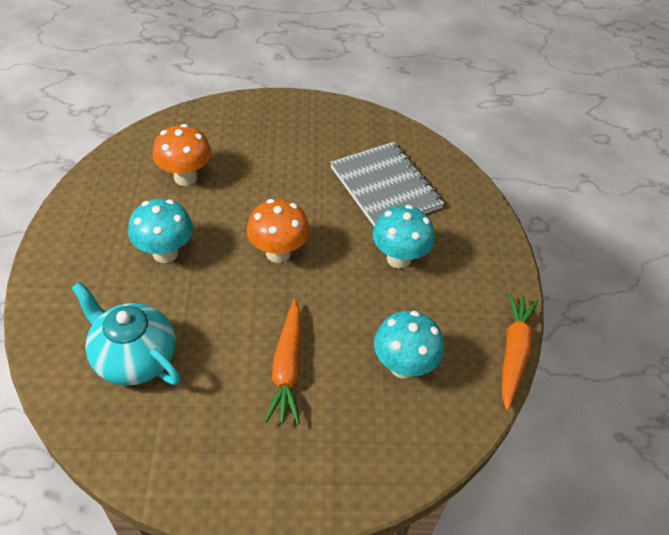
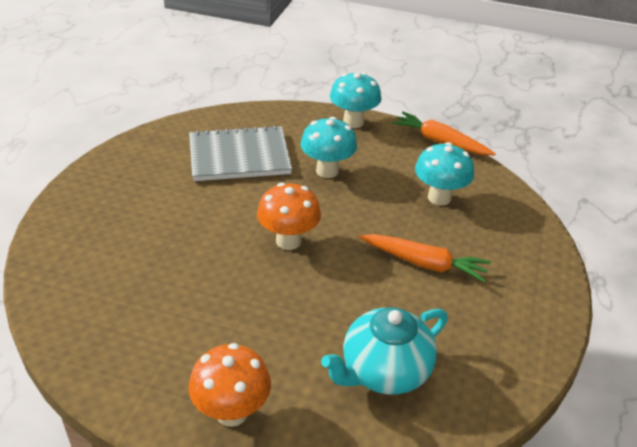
camera: 70 degrees left, 10 degrees down
(165, 253) = (251, 324): turquoise mushroom -> turquoise mushroom (353, 122)
(185, 177) = (142, 289): orange mushroom -> orange mushroom (232, 412)

